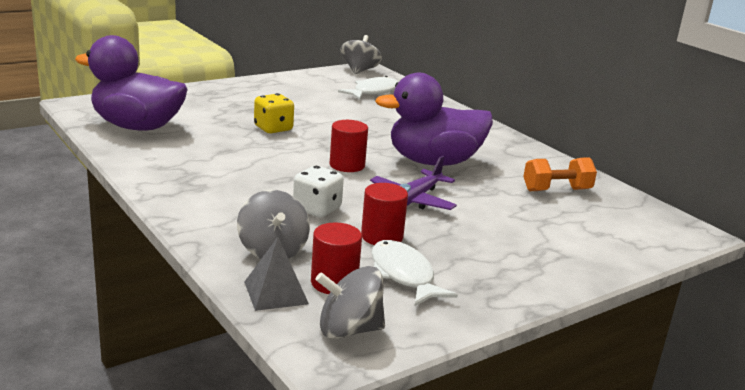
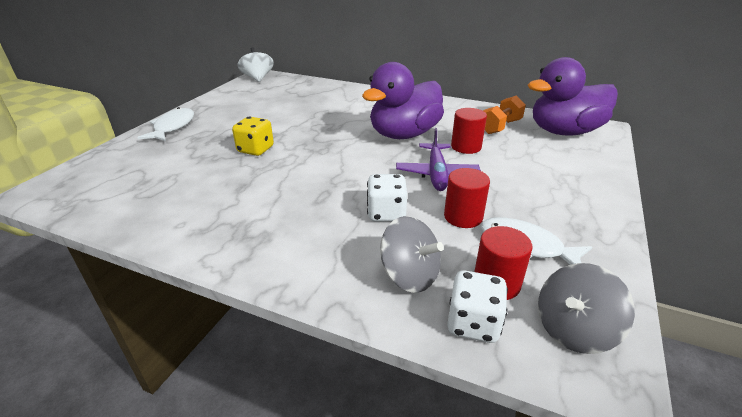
camera: 30 degrees left, 10 degrees up
(137, 127) = (128, 195): purple duck -> purple duck (564, 132)
(276, 292) = (473, 323): grey pyramid -> white dice
(347, 165) = (353, 161): red cylinder -> red cylinder (466, 147)
(359, 70) = (257, 78): grey spinning top -> white spinning top
(373, 92) = (289, 92): white fish -> white fish (172, 127)

